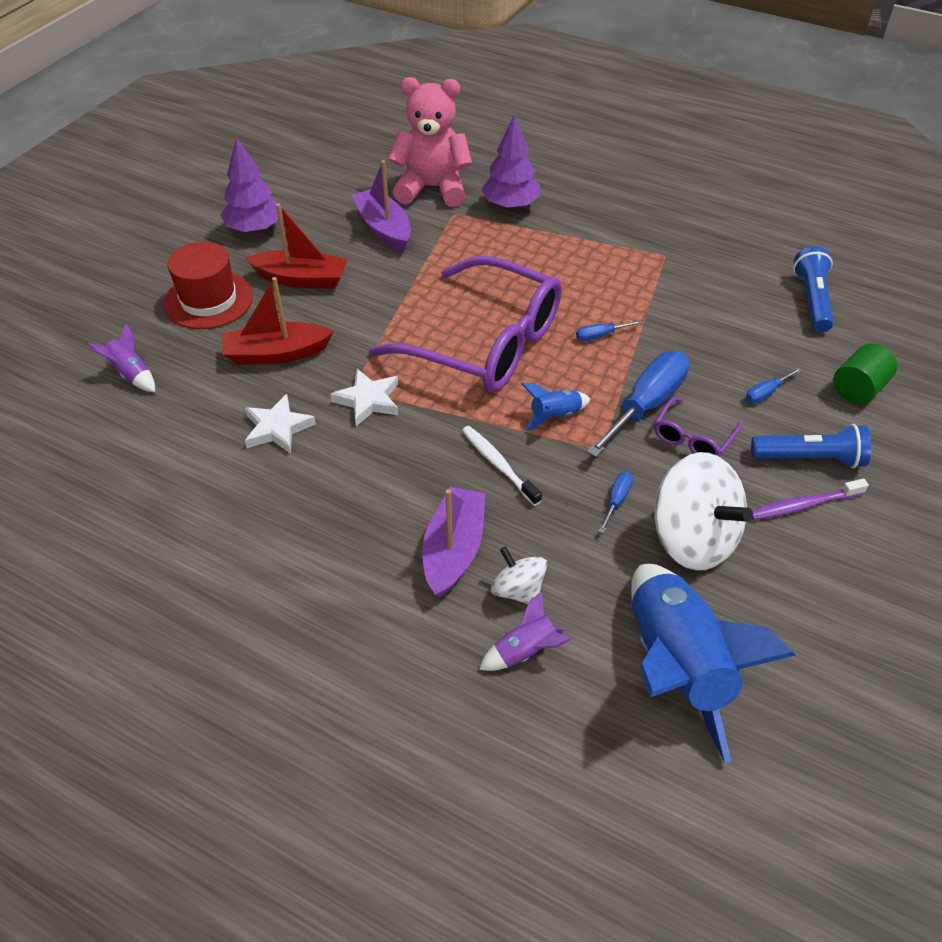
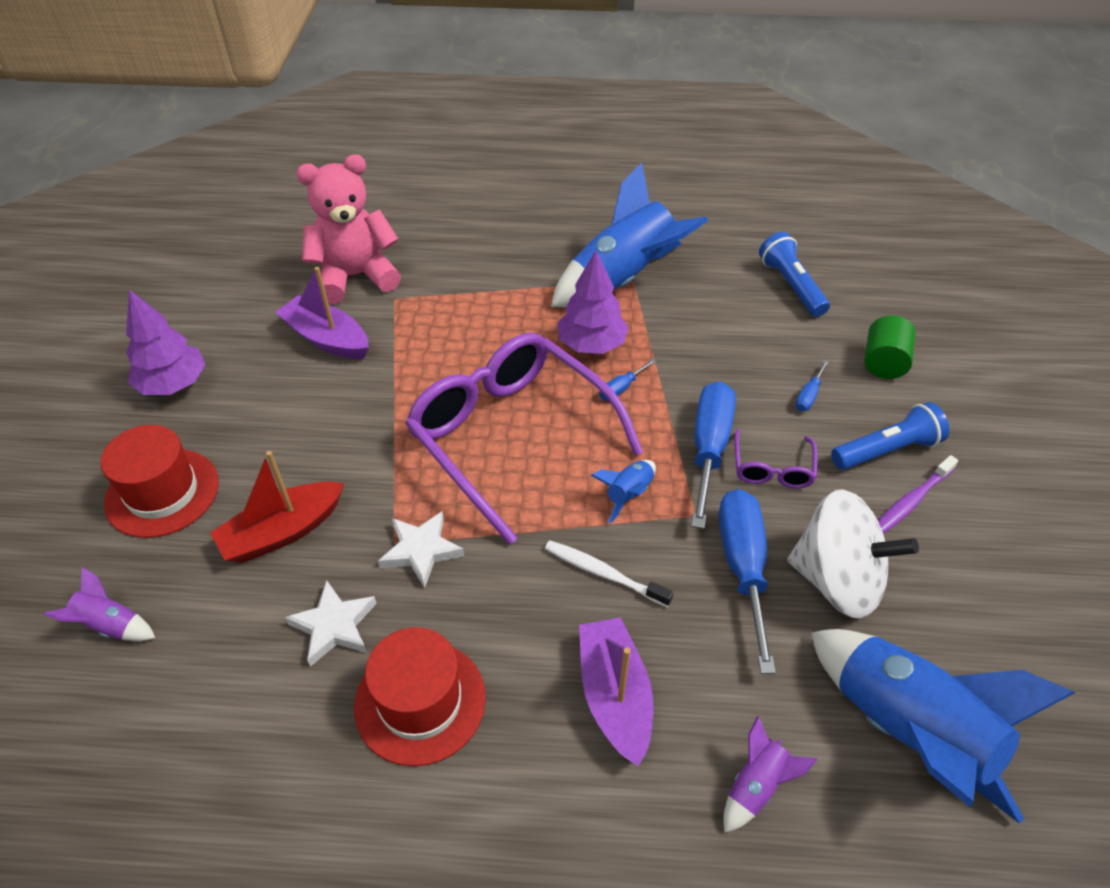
camera: 25 degrees left, 0 degrees up
(301, 279) = (264, 429): red boat -> none
(309, 499) = (420, 701): none -> red hat
(485, 343) = (511, 436): purple glasses -> purple glasses turned 135 degrees counterclockwise
(510, 205) = (449, 272): purple tree -> purple tree (591, 345)
(518, 590) = (707, 715): white spinning top -> none
(617, 500) = (743, 567): blue screwdriver -> blue screwdriver, size x2.24
(656, 252) = (623, 279): none -> blue rocket

